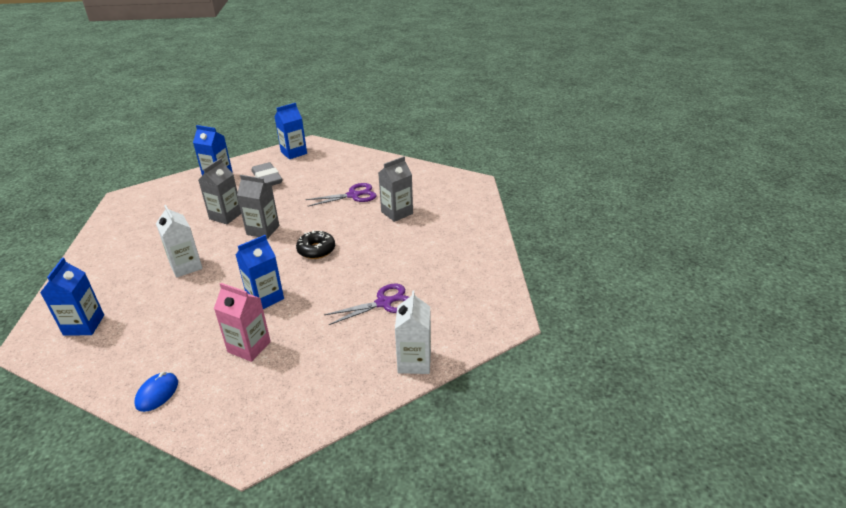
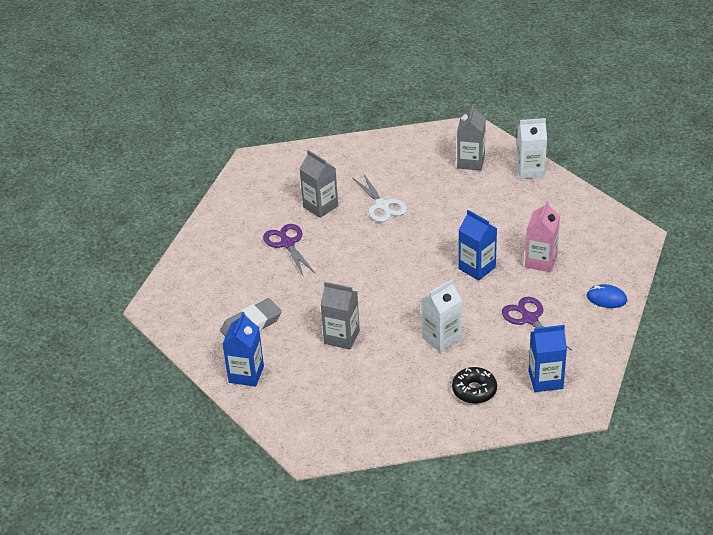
camera: 95 degrees left, 5 degrees up
(263, 230) = (366, 298): grey carton -> grey carton (471, 162)
(294, 153) = (180, 317): blue carton -> none
(316, 250) = (396, 251): black donut -> black donut (474, 390)
(384, 303) = (466, 195): purple scissors -> purple scissors (529, 319)
(386, 246) = (382, 206): none -> white scissors

